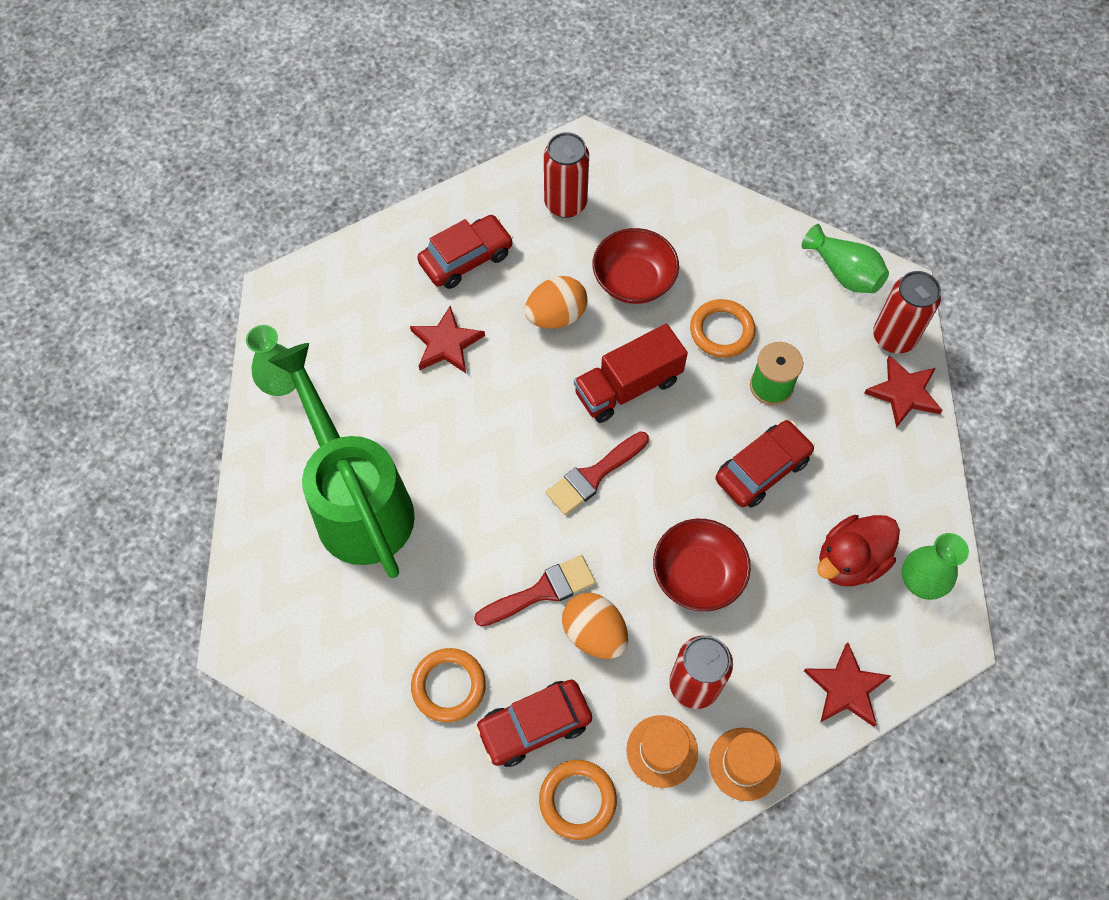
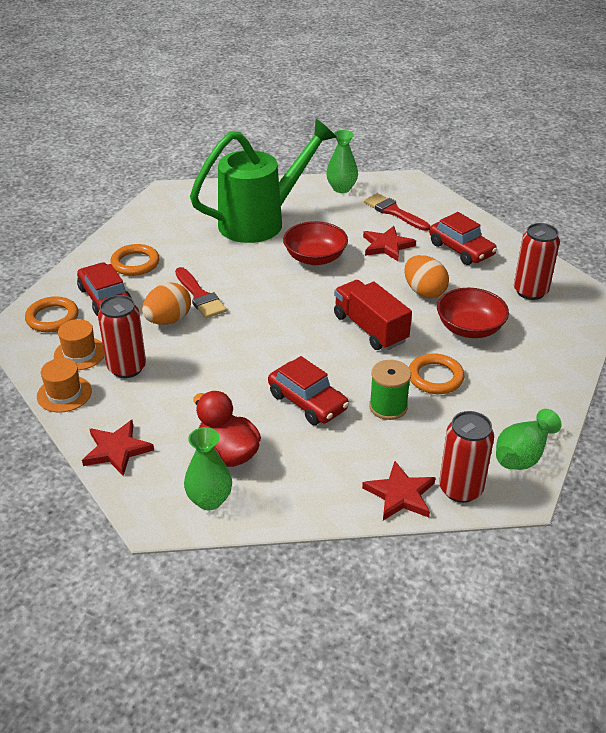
camera: 85 degrees right, 25 degrees down
(593, 476) = (291, 315): red brush -> red brush (393, 212)
(697, 574) = (214, 368): red bowl -> red bowl (315, 258)

